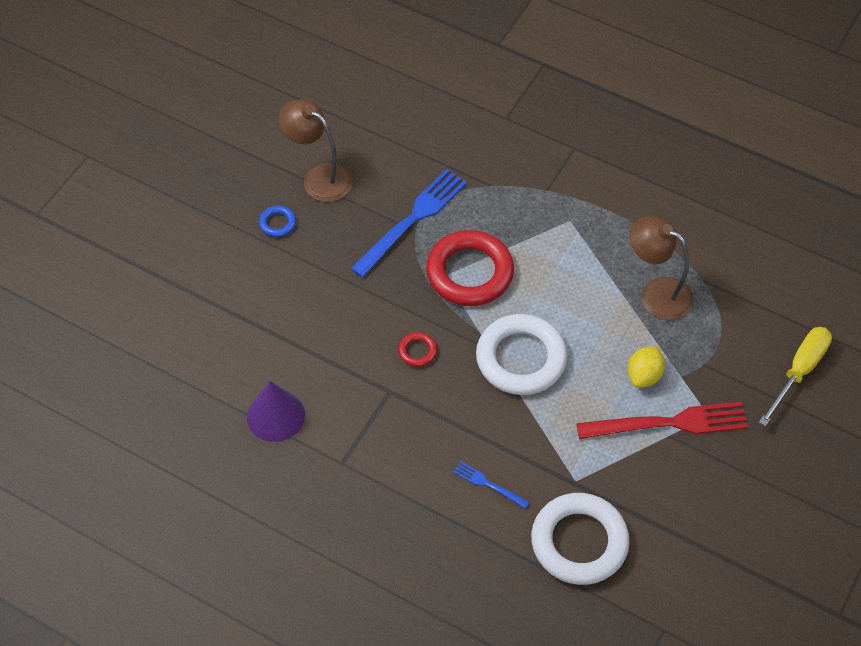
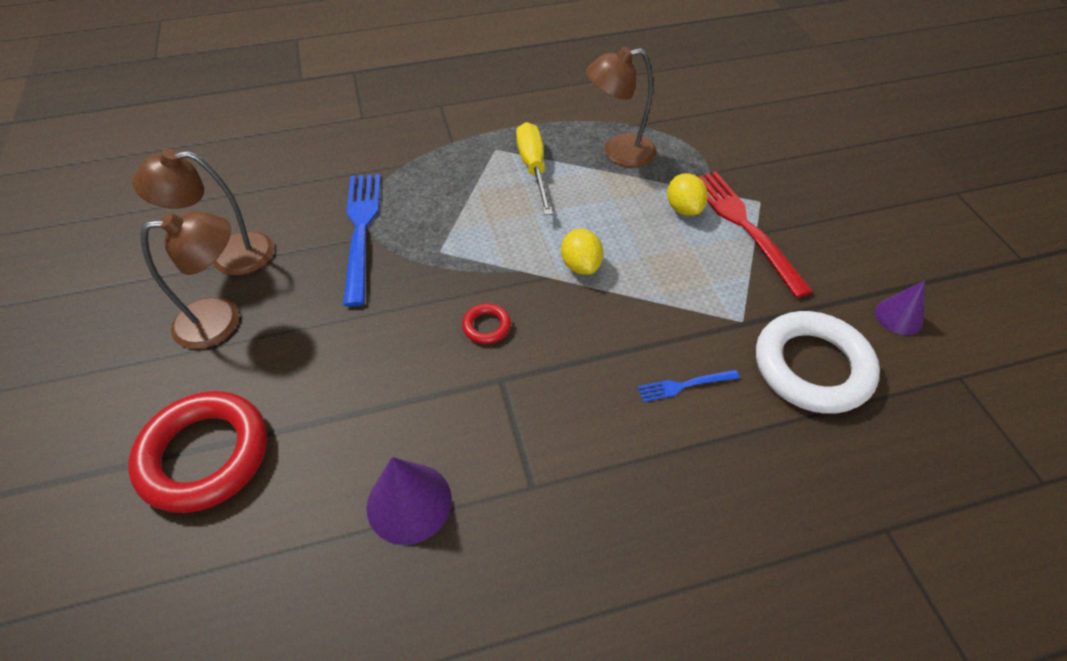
camera: 45 degrees left, 5 degrees down
(277, 223) = (221, 320): blue ring -> brown lamp
(469, 273) = (459, 234): red ring -> red ring (205, 455)
(521, 359) = (580, 265): white ring -> yellow lemon
(669, 423) = (744, 226): red fork -> red fork turned 60 degrees counterclockwise
(683, 566) = (898, 316): none -> purple cone
(799, 371) = (770, 134): yellow screwdriver -> yellow screwdriver (533, 168)

